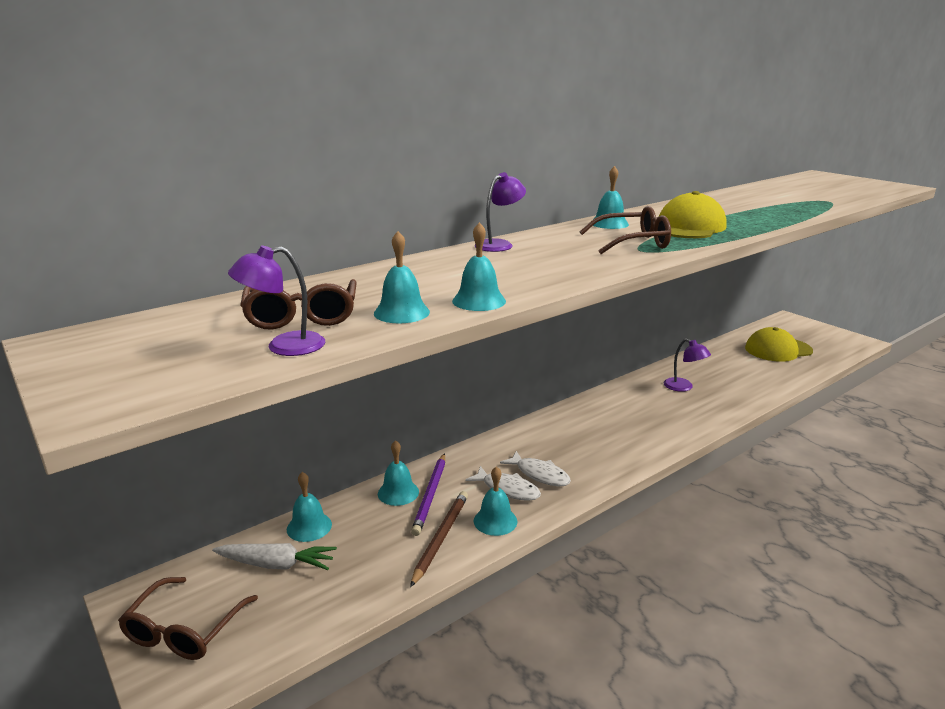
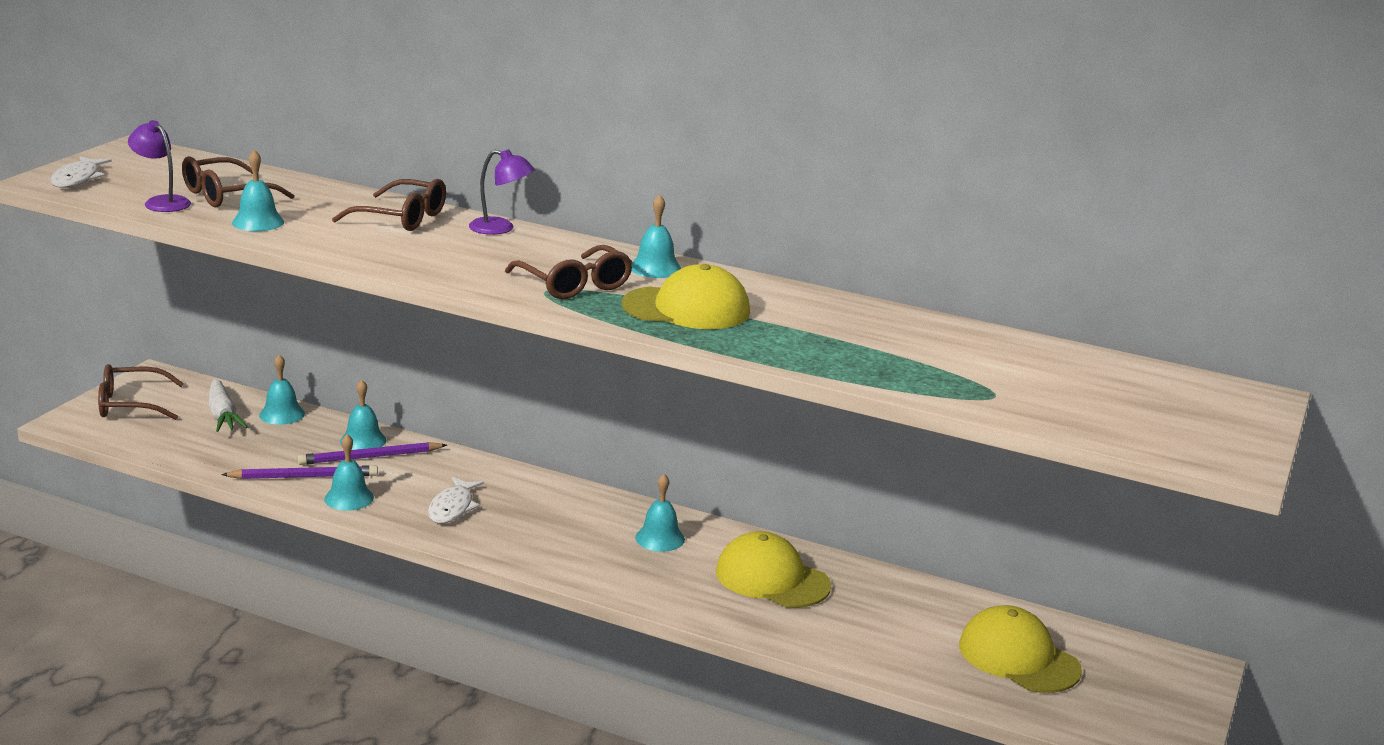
camera: 60 degrees right, 0 degrees up
(441, 538) = (304, 477): brown pencil -> purple pencil
(446, 266) = (401, 218): none -> brown glasses
(479, 301) = (307, 242): turquoise bell -> turquoise bell (660, 538)
(507, 489) = (410, 495): white fish -> white fish (78, 179)
(683, 387) = (772, 579): purple lamp -> yellow cap

